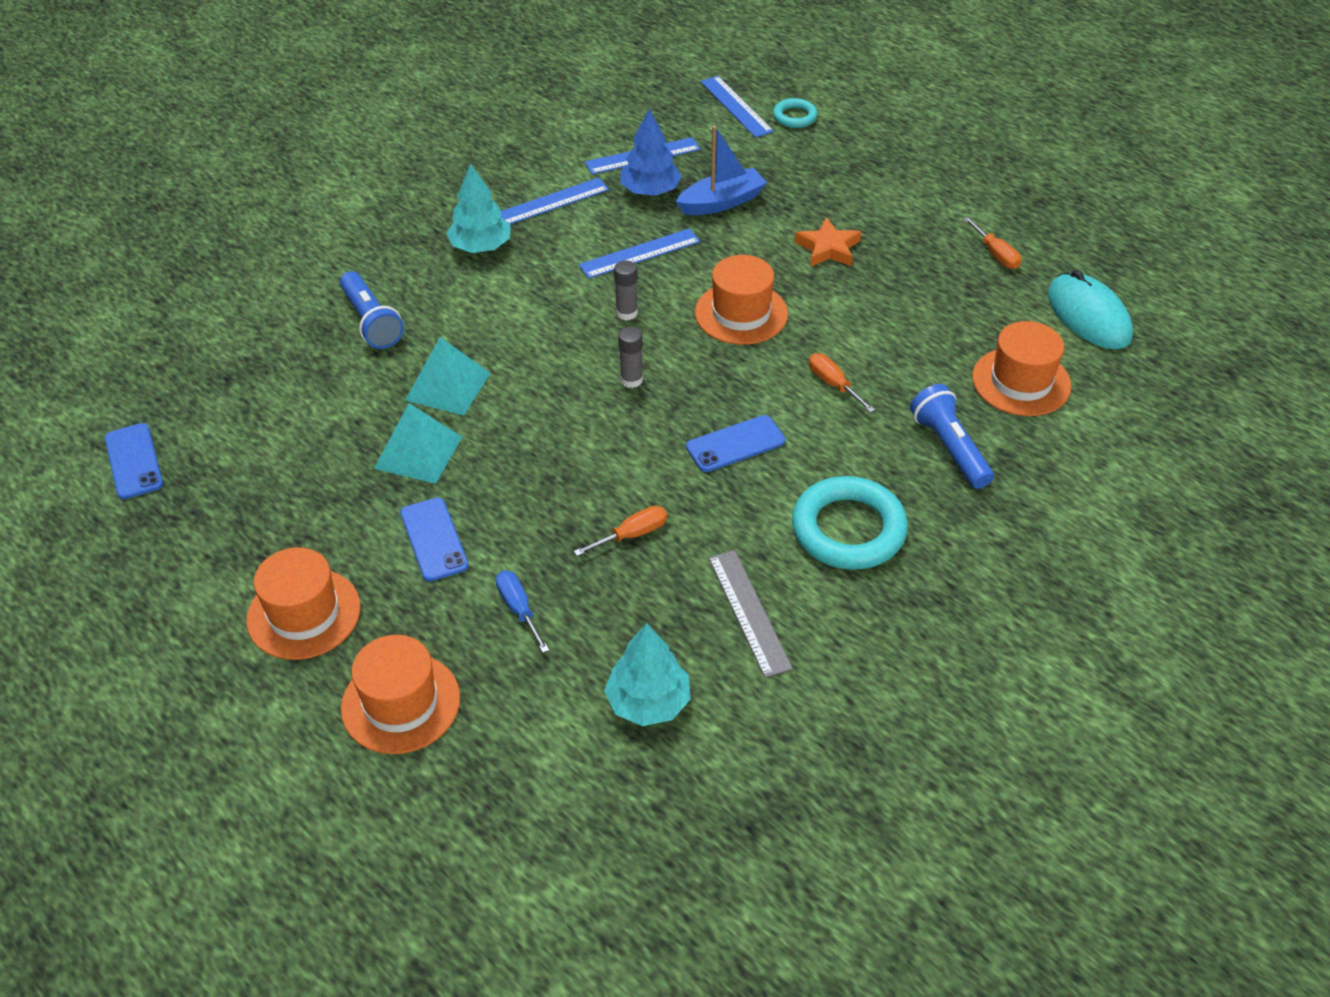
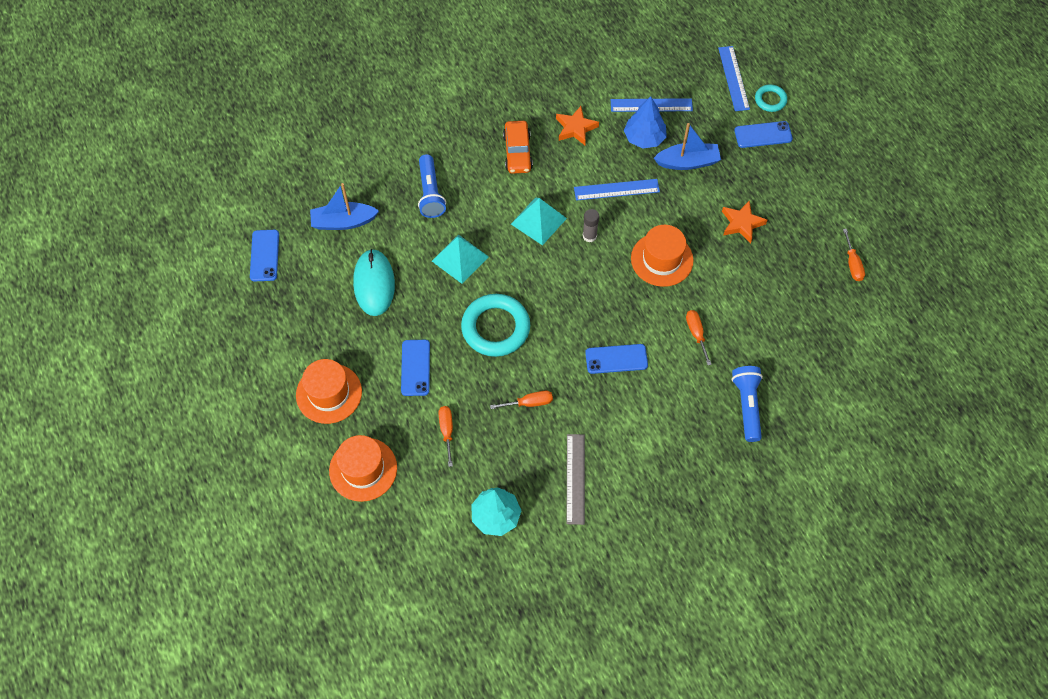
camera: 20 degrees right, 15 degrees up
(249, 388) = (343, 222): none -> blue boat
(418, 452) = (426, 302): turquoise pyramid -> turquoise pyramid (538, 221)
(481, 246) = (517, 152): turquoise tree -> orange car
(519, 609) = (447, 431): blue screwdriver -> orange screwdriver
(551, 202) = (575, 128): blue ruler -> orange star
(631, 380) = (572, 290): grey glue stick -> none
(804, 152) = (763, 135): none -> blue phone
(848, 529) = (658, 443): turquoise ring -> turquoise ring (495, 328)
(1021, 382) = (817, 371): orange hat -> none
(1088, 316) = (889, 334): turquoise mouse -> turquoise mouse (374, 284)

